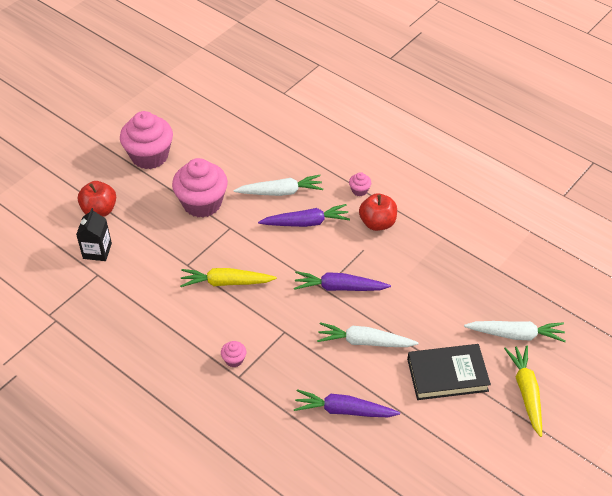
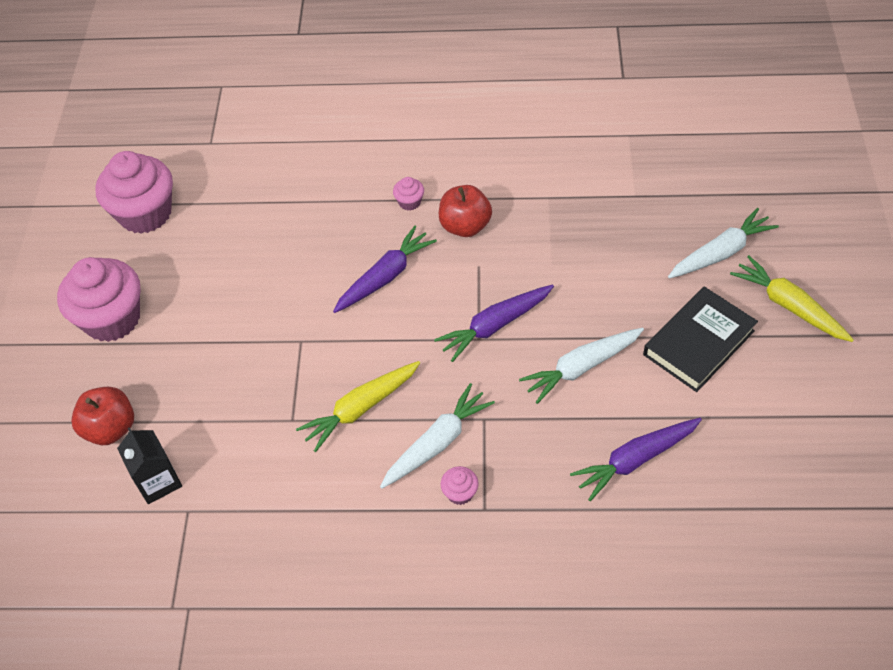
camera: 35 degrees left, 5 degrees up
(202, 203) = (238, 334): pink cupcake -> pink cupcake (145, 213)
(280, 192) = (321, 260): white carrot -> white carrot (437, 442)

